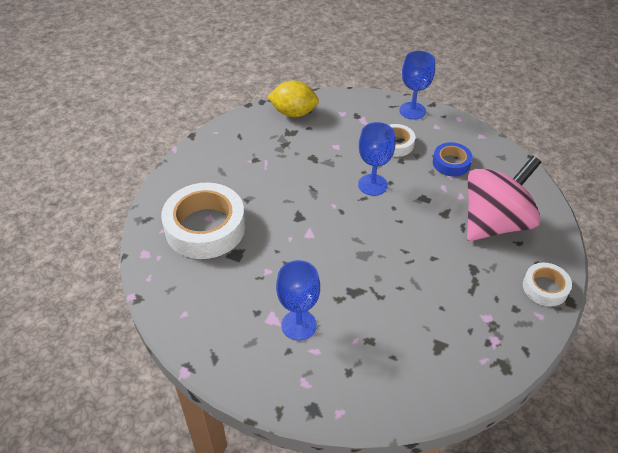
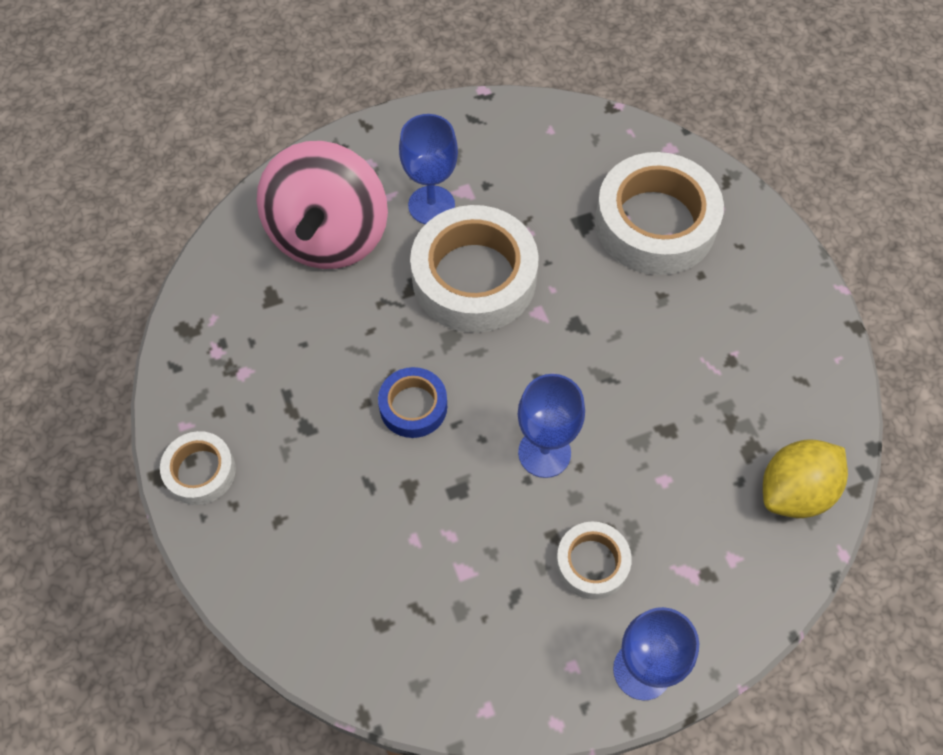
camera: 135 degrees right, 15 degrees up
(320, 271) = (474, 278): none -> white tape
(451, 163) = (479, 596): blue tape -> blue tape (413, 406)
(495, 223) = (332, 528): pink spinning top -> pink spinning top (329, 236)

